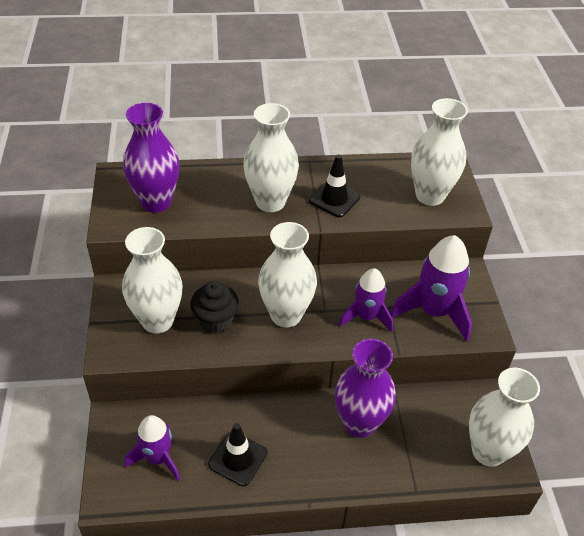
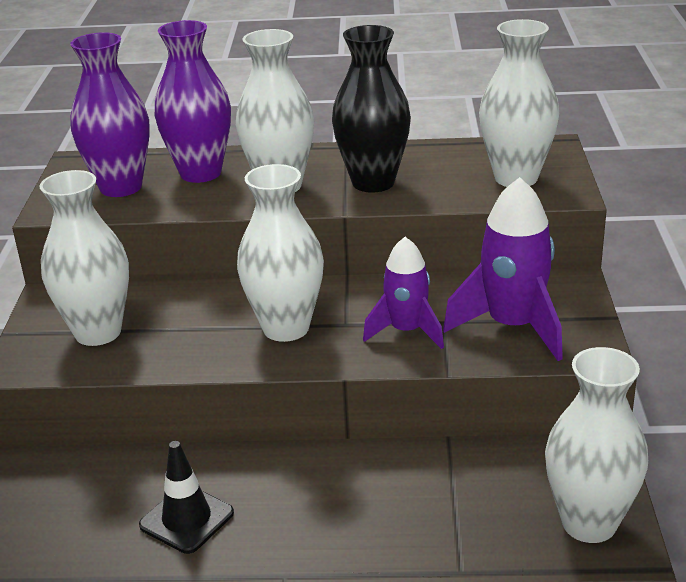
camera: 10 degrees right, 15 degrees down
(158, 458) = (67, 515): purple rocket -> none
(215, 320) = (181, 333): black cupcake -> none
(334, 199) = (373, 182): black traffic cone -> black vase
(359, 423) = (385, 482): purple vase -> purple vase (200, 173)

